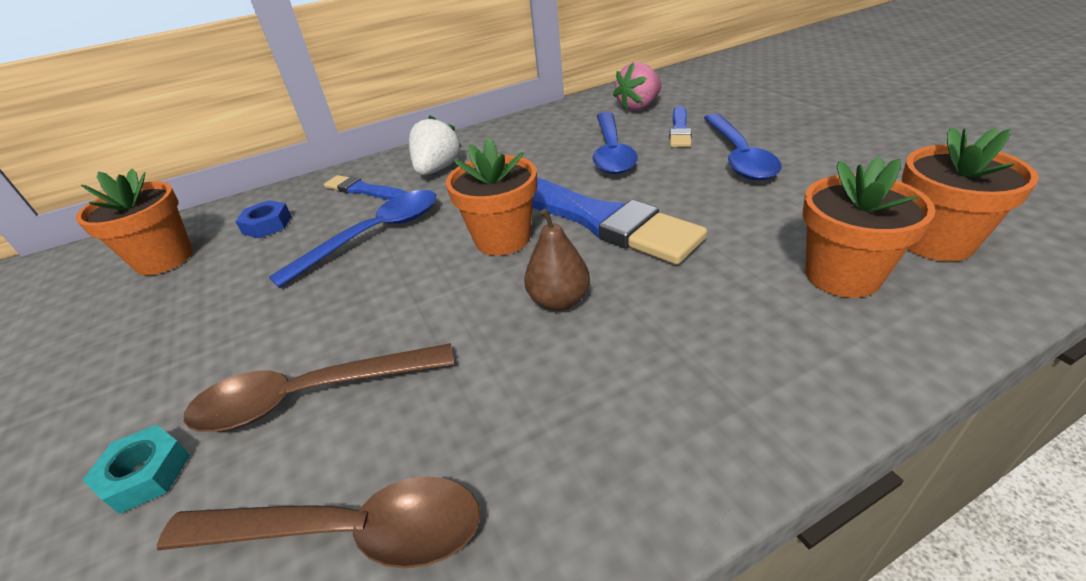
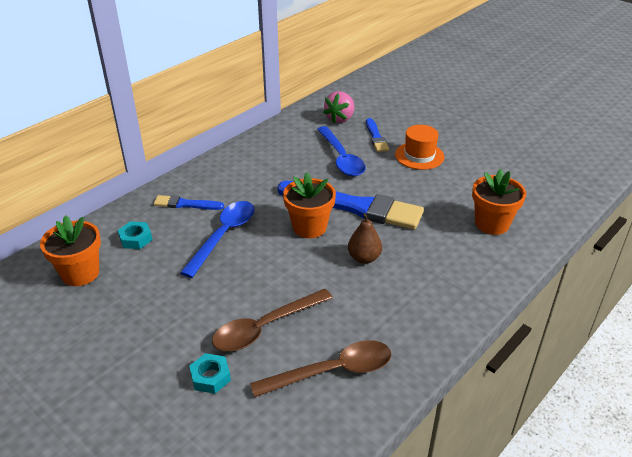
camera: 25 degrees left, 0 degrees up
(267, 225) = (136, 239): blue nut -> turquoise nut
(437, 169) = (229, 182): white strawberry -> none
(738, 156) = (419, 156): blue spoon -> orange hat
(935, 242) = (527, 200): orange flower pot -> none

